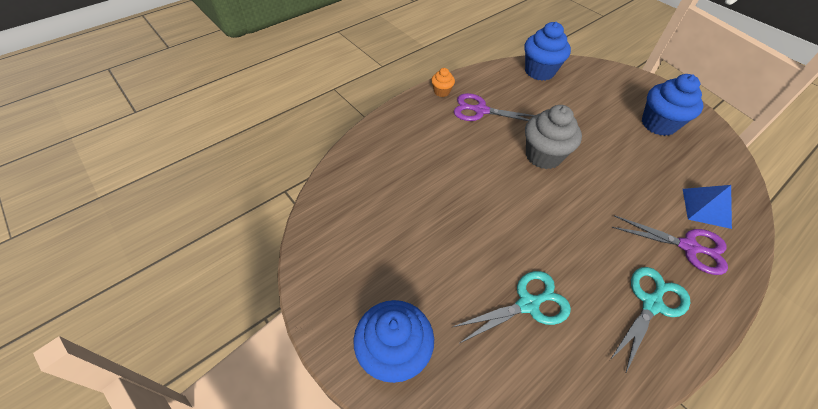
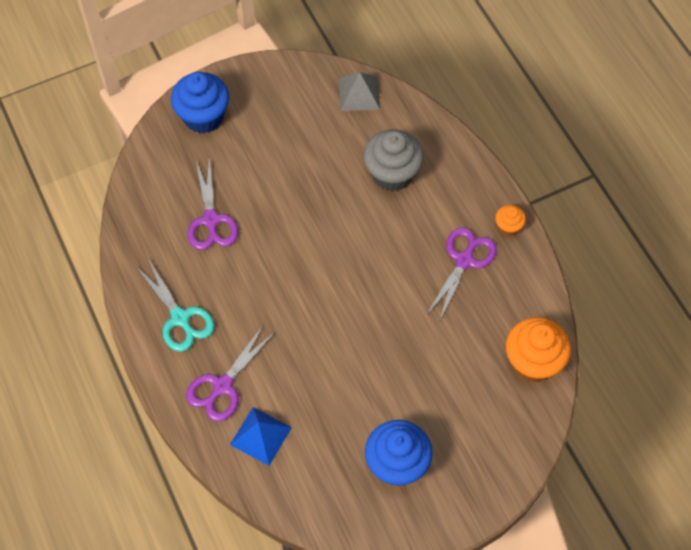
camera: 105 degrees right, 10 degrees up
(333, 202) = (359, 93): none -> grey pyramid
(528, 304) = (211, 220): turquoise scissors -> purple scissors
(539, 71) = (533, 362): blue cupcake -> orange cupcake
(543, 156) = (374, 301): grey cupcake -> grey cupcake (392, 174)

